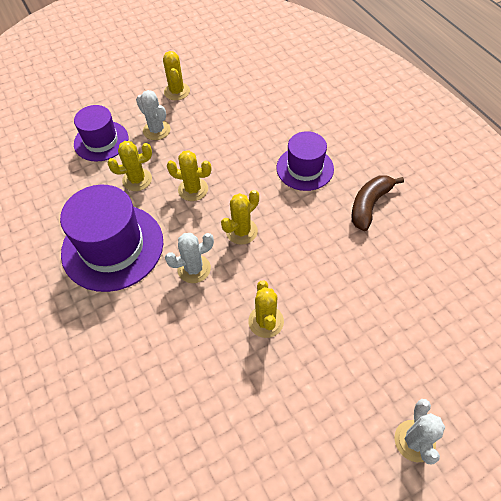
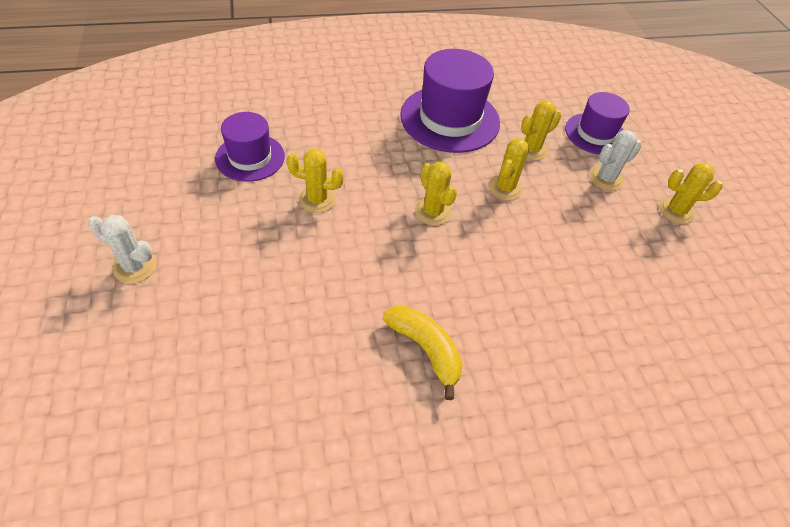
camera: 100 degrees right, 5 degrees down
(137, 180) = (531, 149): yellow cactus -> yellow cactus turned 60 degrees clockwise
(194, 269) = (401, 165): white cactus -> none
(305, 168) = (510, 300): purple hat -> purple hat (250, 157)
(369, 205) = (426, 349): brown banana -> yellow banana

